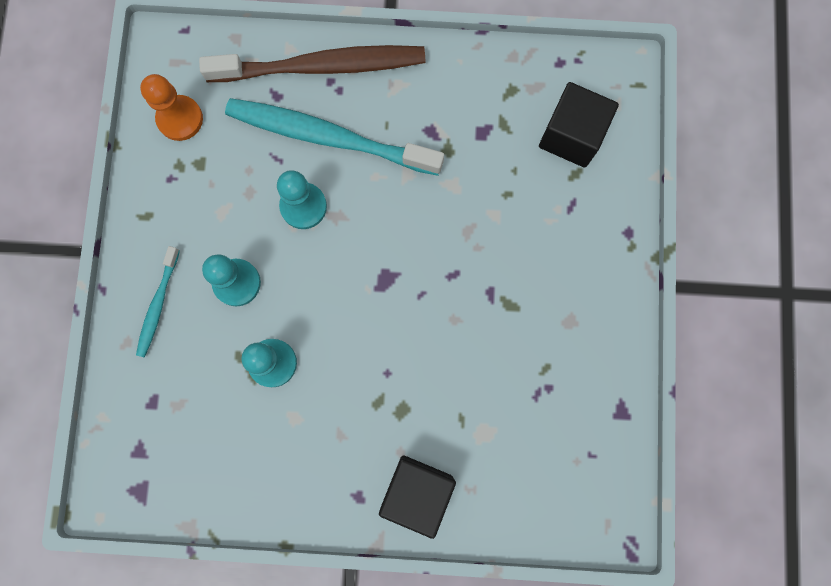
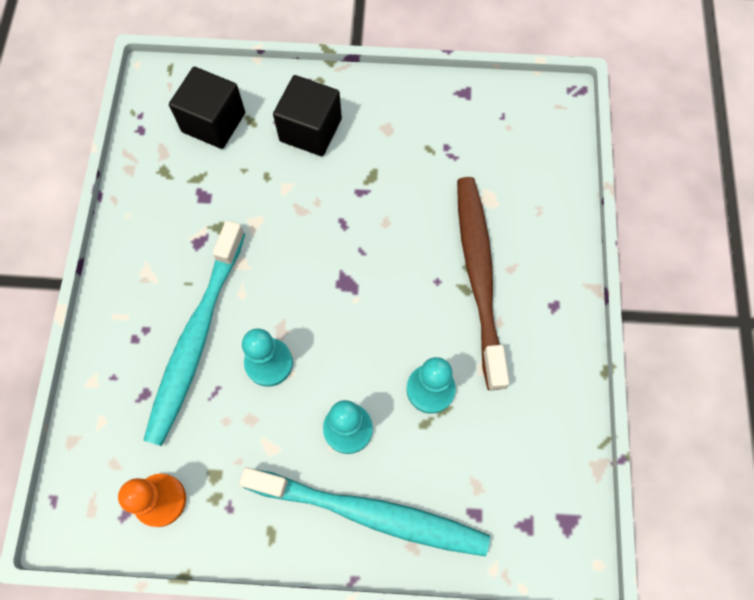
camera: 90 degrees left, 10 degrees down
(158, 305) = (371, 513): turquoise toothbrush -> turquoise toothbrush, size x2.06
(322, 67) = (117, 347): brown toothbrush -> brown toothbrush (479, 275)
(417, 491) = (545, 255): black cube -> black cube (310, 130)

